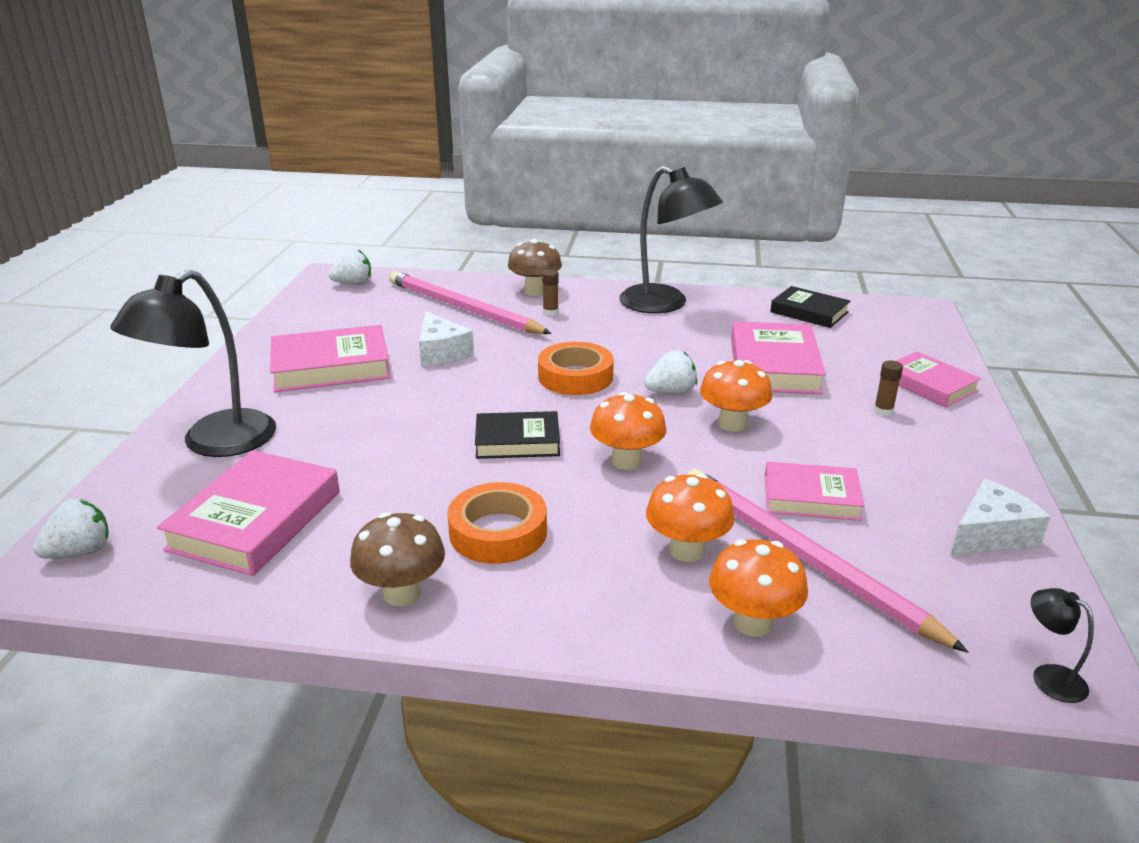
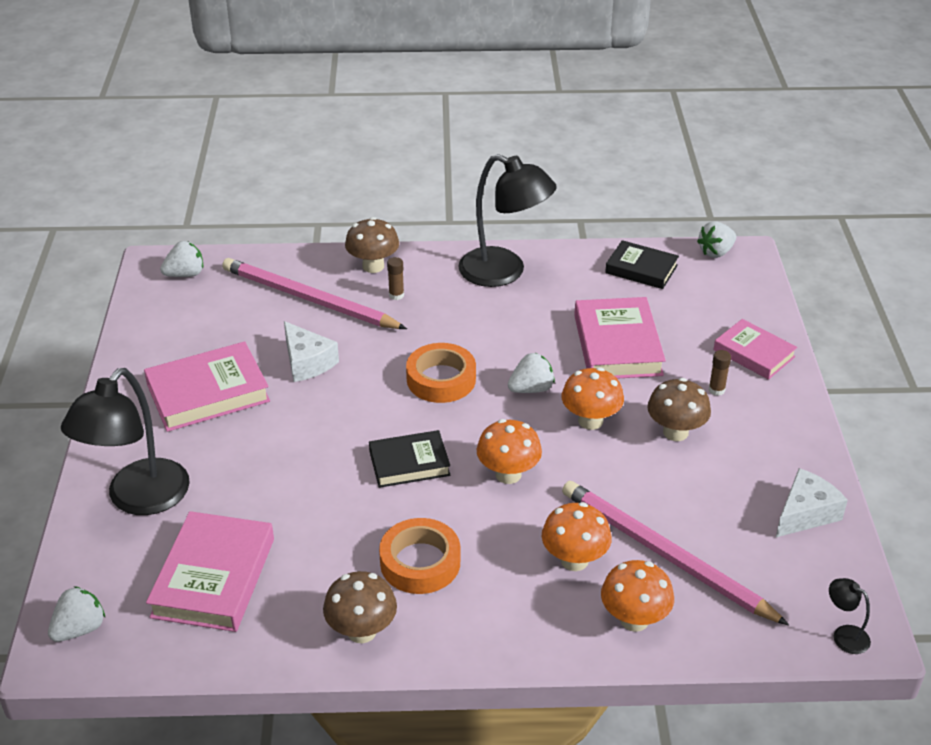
camera: 10 degrees left, 10 degrees up
(811, 497) = (665, 494): pink book -> none
(831, 443) = (675, 432): none -> brown mushroom
(891, 306) = (716, 252): none -> white strawberry

